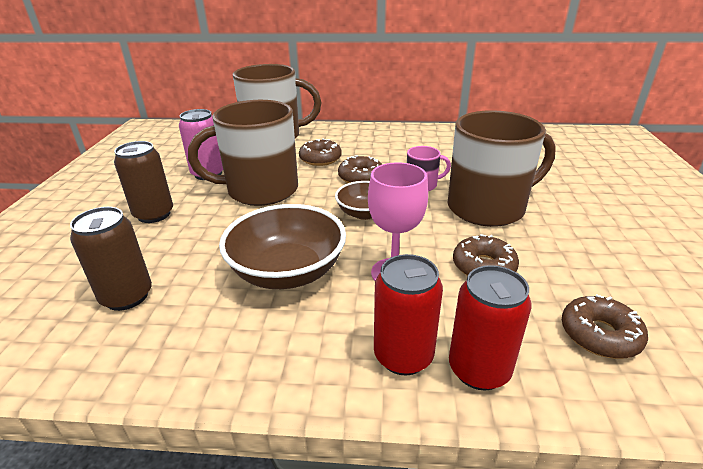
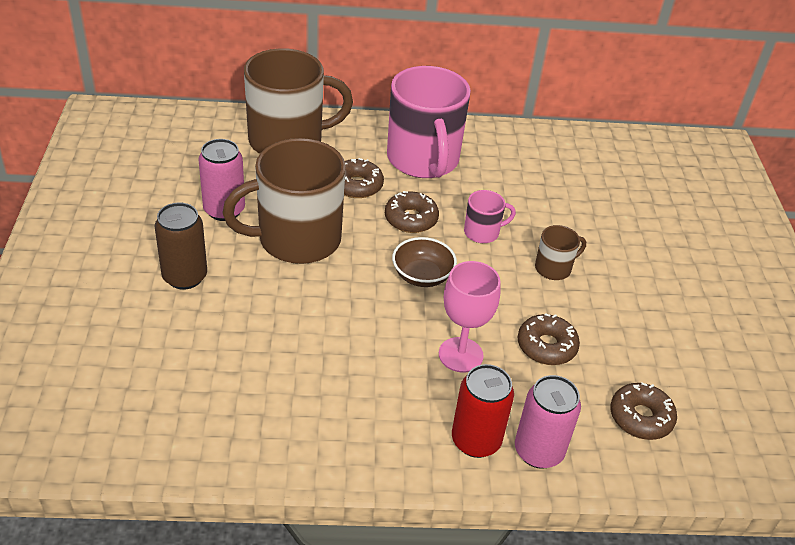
camera: 10 degrees left, 10 degrees up
(127, 296) = (204, 385): brown can -> none
(287, 271) = (355, 354): brown bowl -> none
(377, 145) = (423, 160): none -> pink mug
(479, 370) = (538, 451): red can -> pink can
(488, 208) = (554, 268): brown mug -> brown mug, size x0.45

